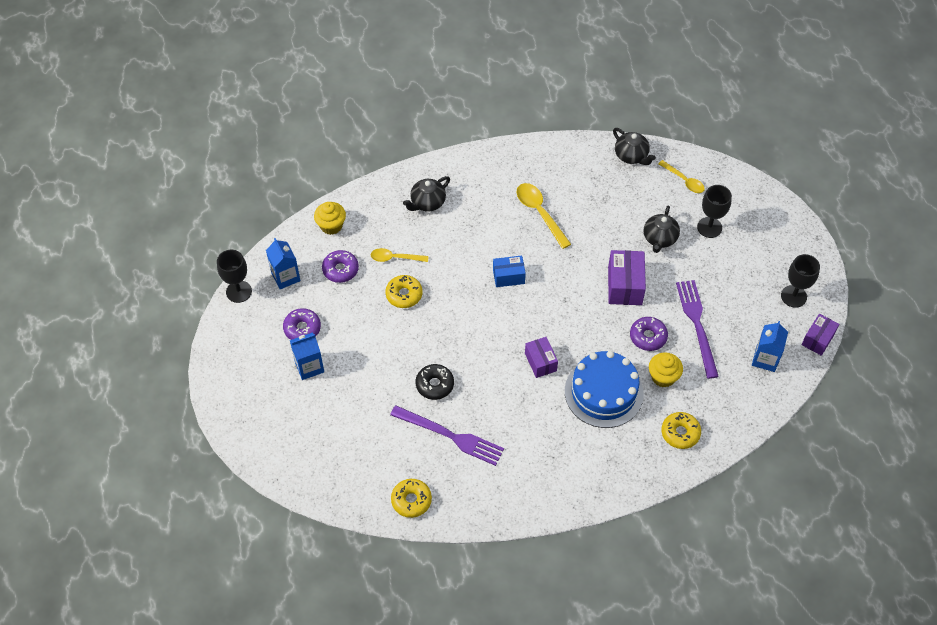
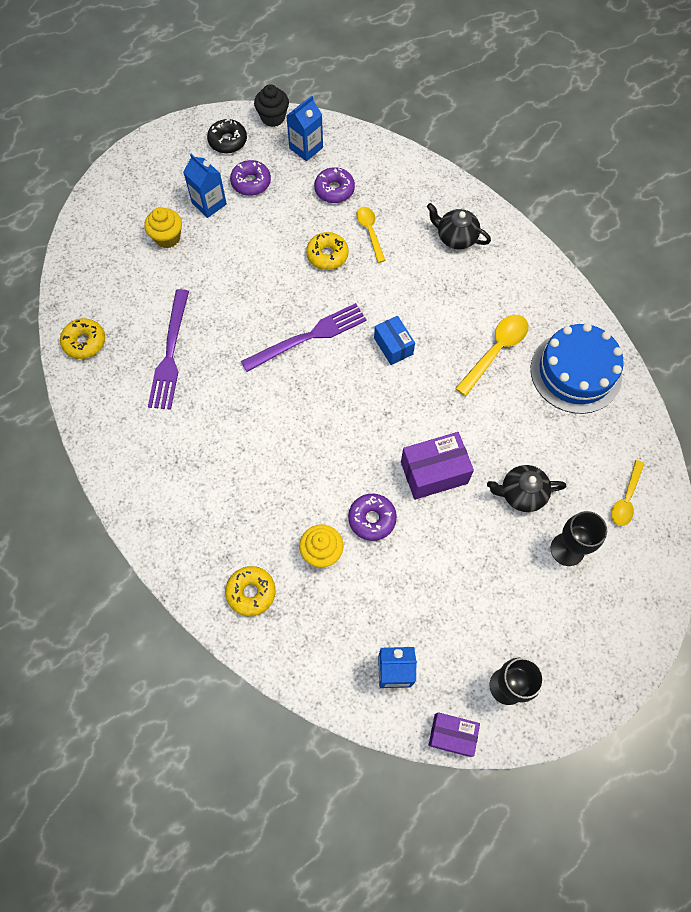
camera: 70 degrees right, 10 degrees up
(239, 291) = (273, 117): black goblet -> black cupcake
(331, 226) = (385, 163): yellow cupcake -> yellow cupcake (167, 237)
(434, 385) = (227, 319): black donut -> black donut (228, 141)
(540, 362) = (293, 412): purple box -> none
(603, 392) = (277, 491): blue cake -> blue cake (576, 372)
(631, 156) = (632, 426): black teapot -> none
(697, 324) = (412, 572): purple fork -> purple fork (308, 337)

